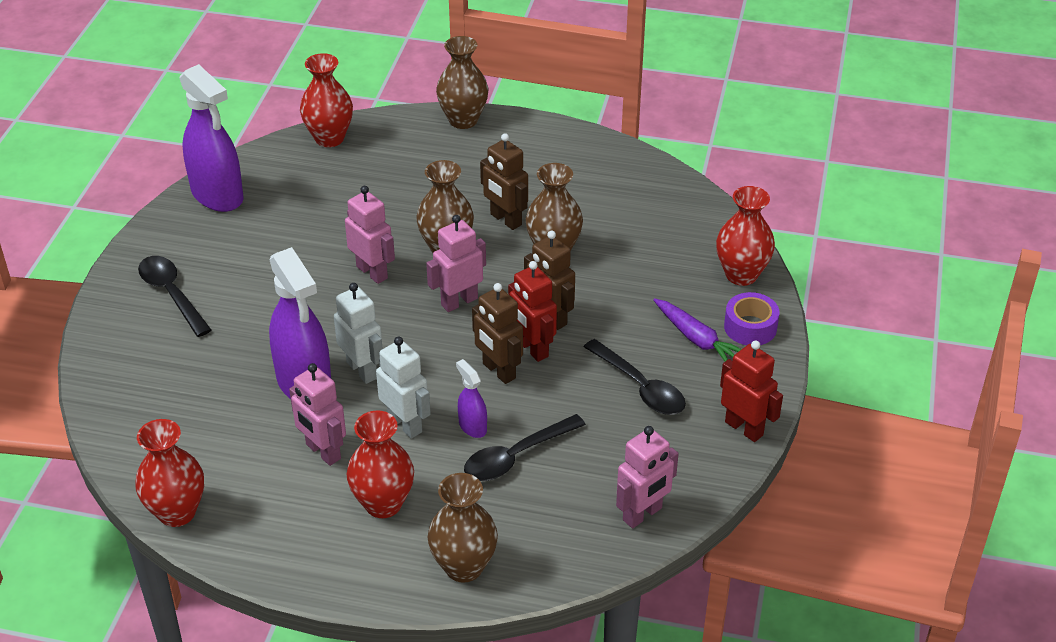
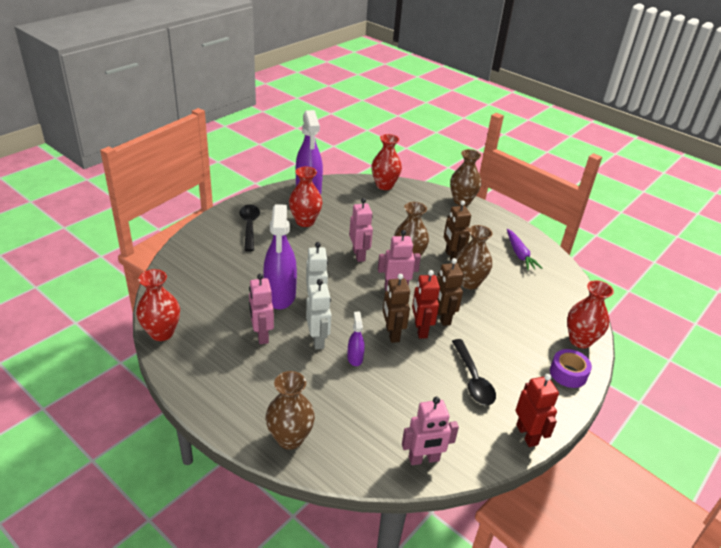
camera: 25 degrees right, 5 degrees down
(383, 504) = (272, 379): red vase -> red vase (305, 221)
(516, 456) = (369, 386): black spoon -> none
(697, 339) = (528, 366): purple carrot -> purple carrot (519, 254)

